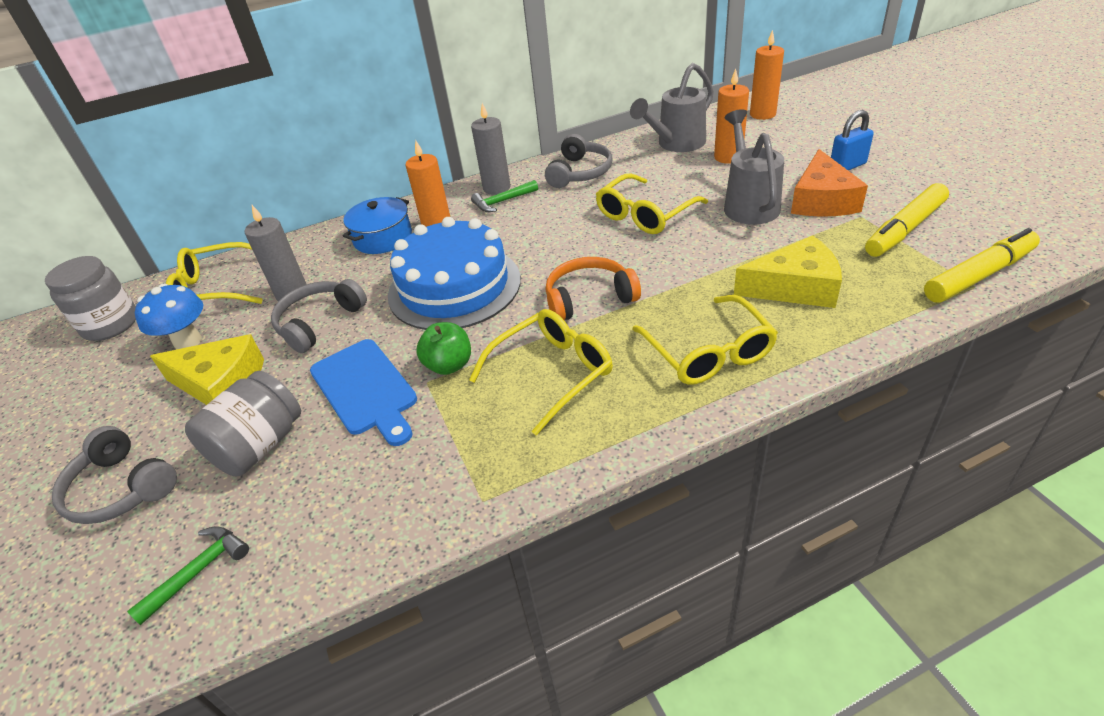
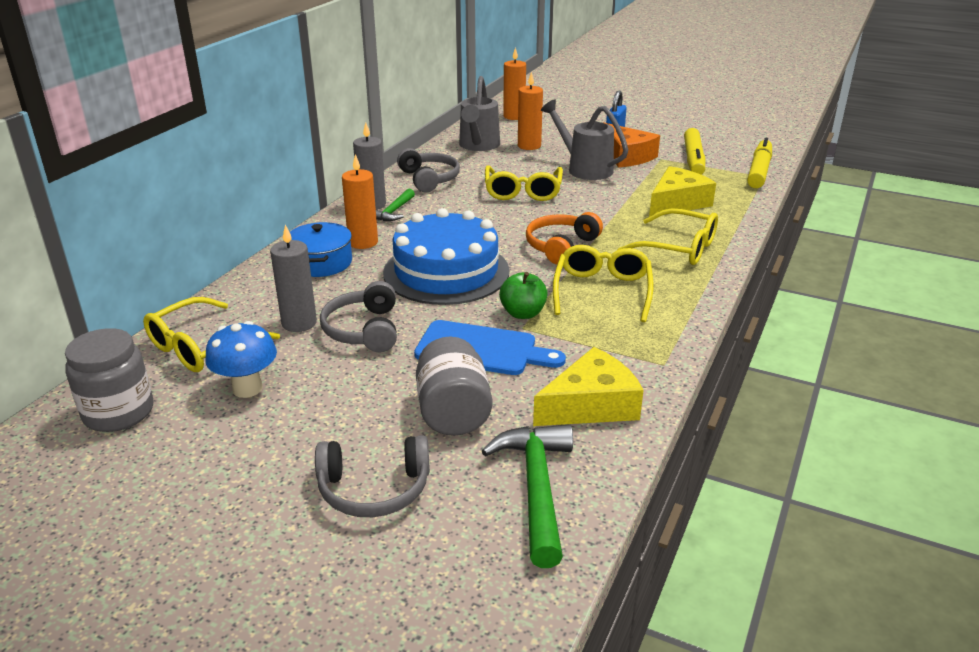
camera: 45 degrees left, 10 degrees down
(199, 571) = (536, 488): green hammer -> green hammer, size x1.71
(221, 384) = (342, 397): yellow cheese -> yellow cheese (591, 405)

